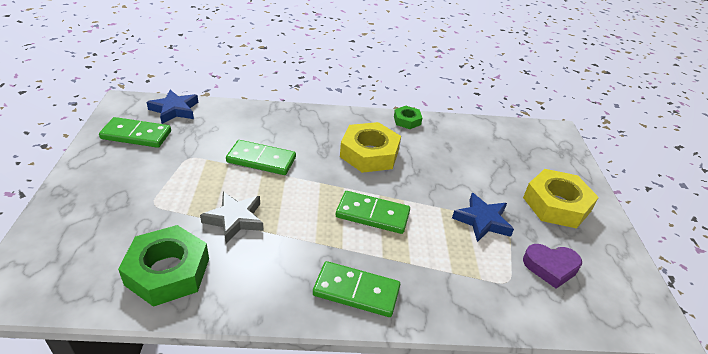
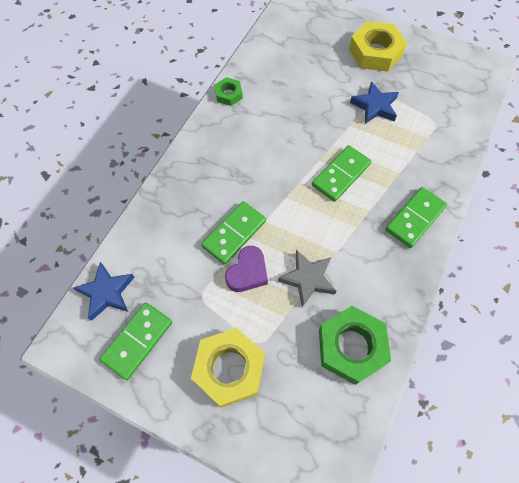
camera: 60 degrees left, 25 degrees up
(369, 153) = (263, 144): yellow nut -> yellow nut (229, 369)
(550, 267) = (431, 92): purple heart -> purple heart (247, 272)

